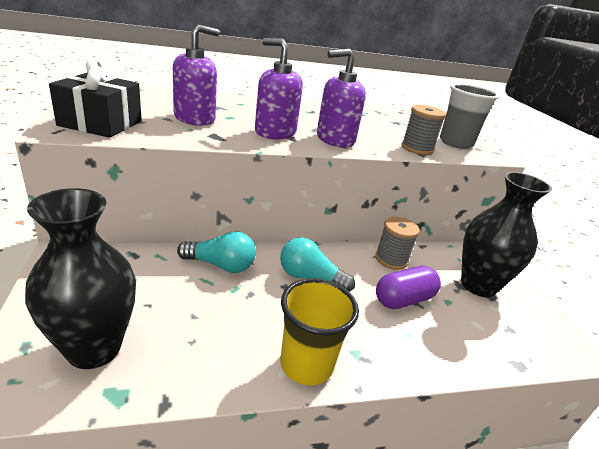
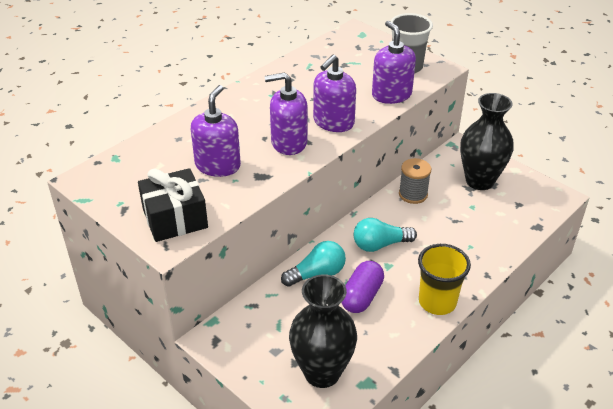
camera: 30 degrees left, 10 degrees up
(404, 299) = (447, 223): purple capsule -> purple capsule (362, 296)
(417, 149) = (391, 95): grey spool -> purple soap dispenser

